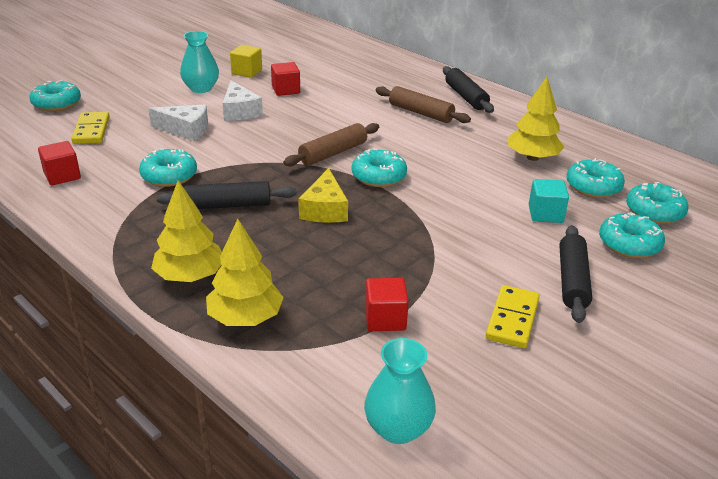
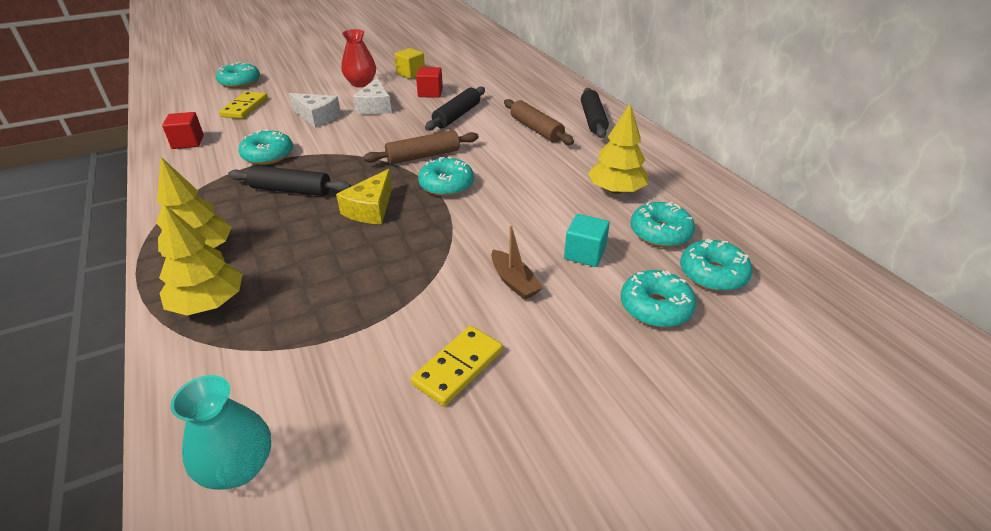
camera: 20 degrees right, 5 degrees up
(201, 88) = (361, 83): turquoise vase -> red vase
(385, 319) = (331, 335): red cube -> none
(505, 247) = (514, 282): none -> brown boat
(572, 281) = (558, 337): black rolling pin -> black rolling pin (457, 116)

